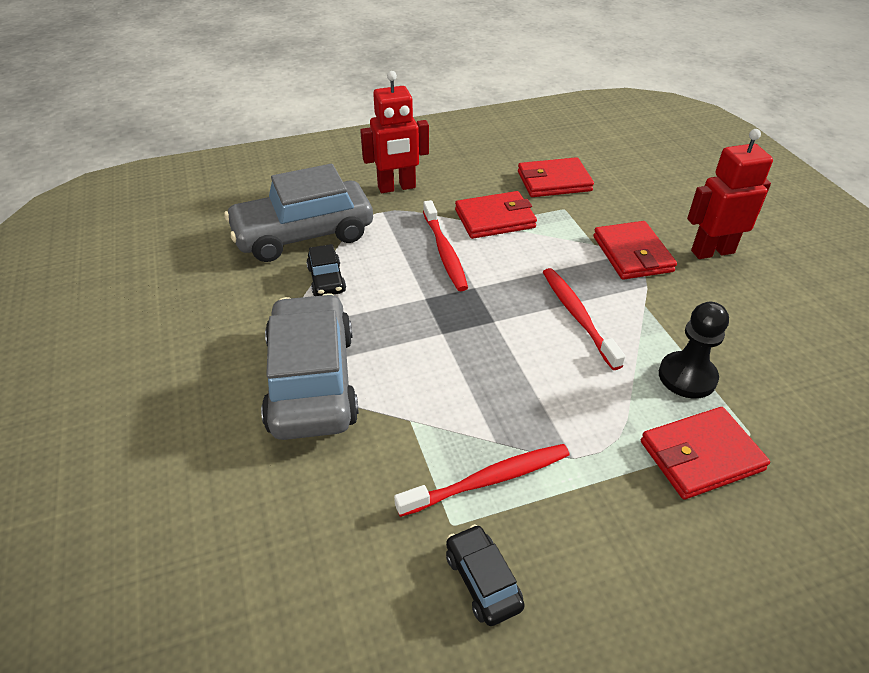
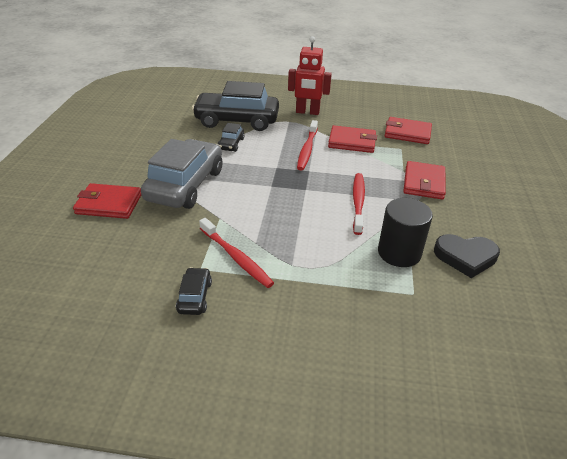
camera: 25 degrees right, 5 degrees down
(303, 235) = (237, 120): grey car -> black car
(487, 480) = (236, 257): red toothbrush -> red toothbrush turned 45 degrees clockwise
(687, 377) = (399, 252): black pawn -> black cylinder
(701, 456) = (370, 292): red wallet -> red wallet (109, 204)
(712, 251) = (481, 197): red robot -> none
(764, 350) = (465, 257): none -> black heart

